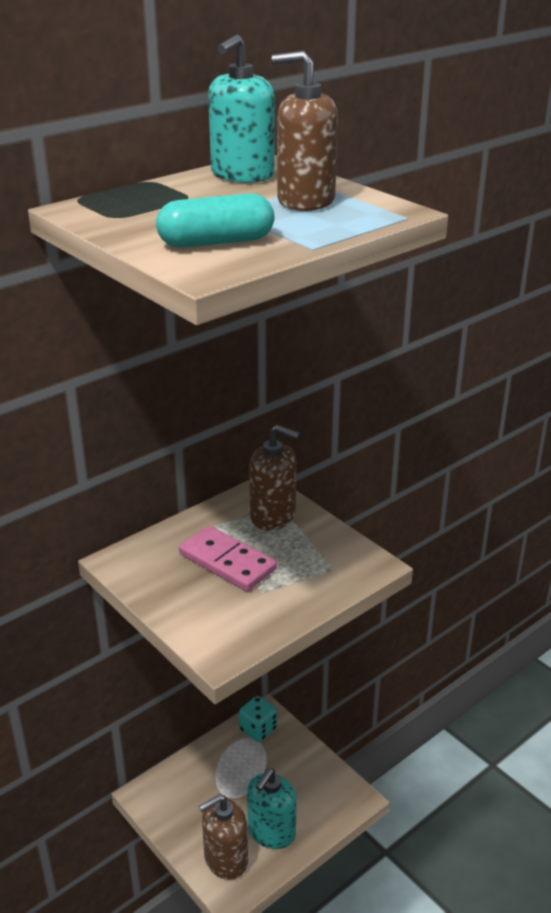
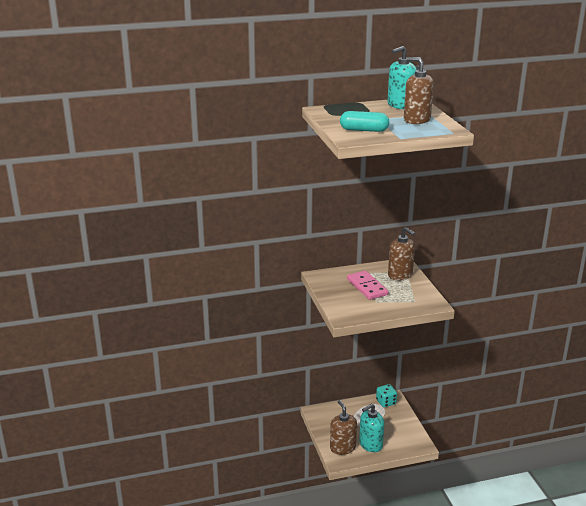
camera: 25 degrees right, 5 degrees down
(225, 859) = (342, 448): brown soap dispenser -> brown soap dispenser turned 75 degrees clockwise

